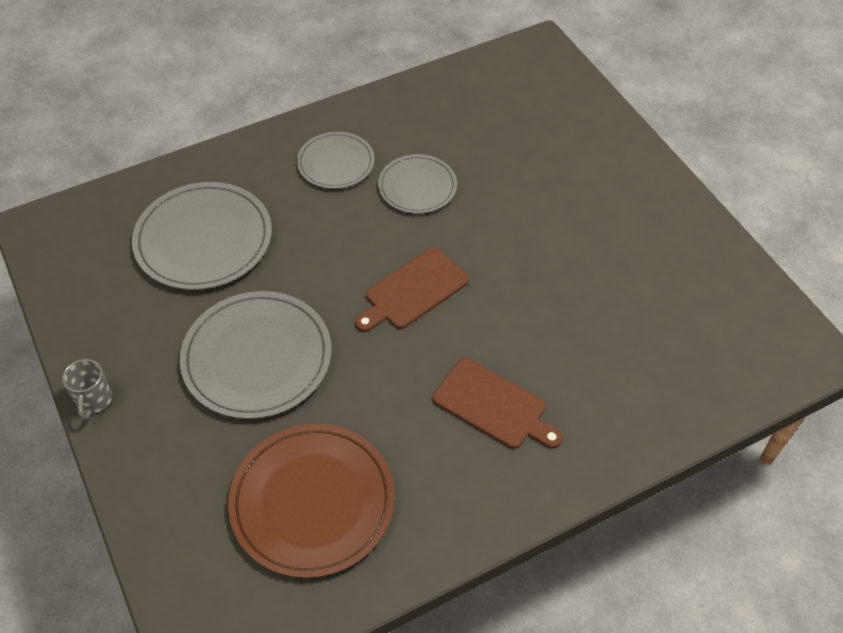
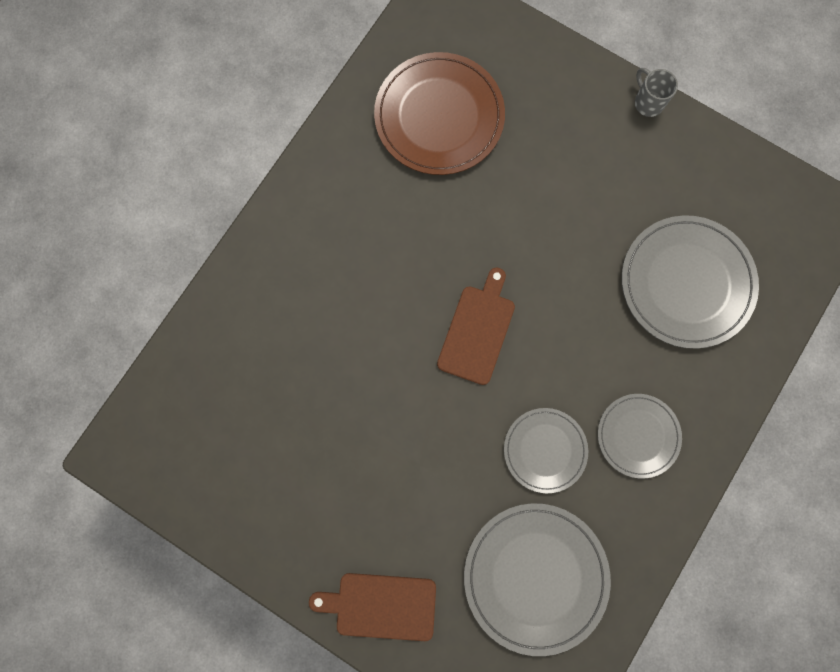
camera: 150 degrees right, 25 degrees up
(257, 357) = (558, 201): grey plate -> grey plate (535, 576)
(493, 406) = (354, 259): brown cutting board -> brown cutting board (381, 605)

